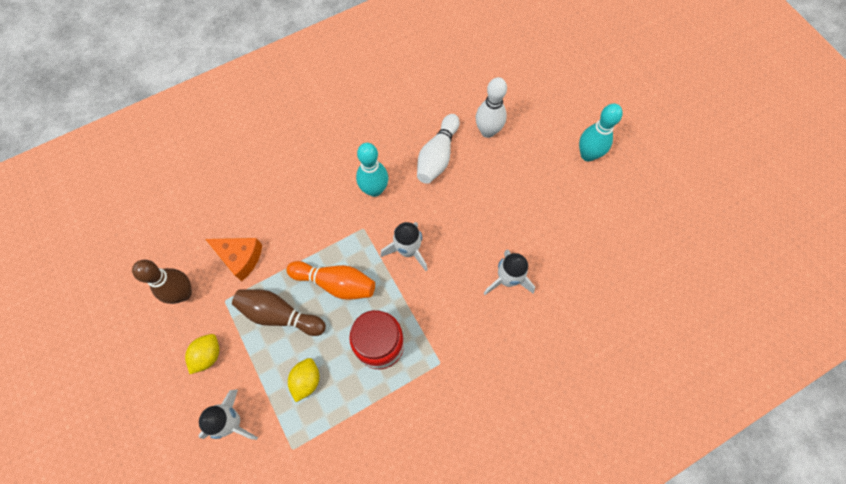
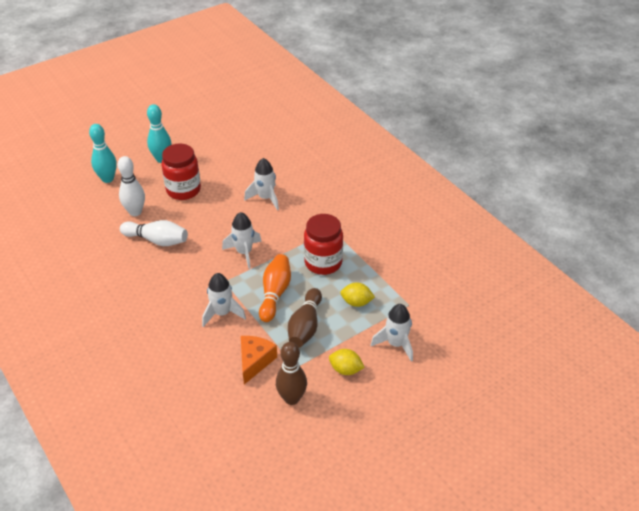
camera: 95 degrees left, 25 degrees down
(314, 225) = (222, 313): none -> white rocket
(374, 190) = (188, 277): turquoise bowling pin -> turquoise bowling pin (107, 179)
(526, 181) = (183, 190): none -> red jar

